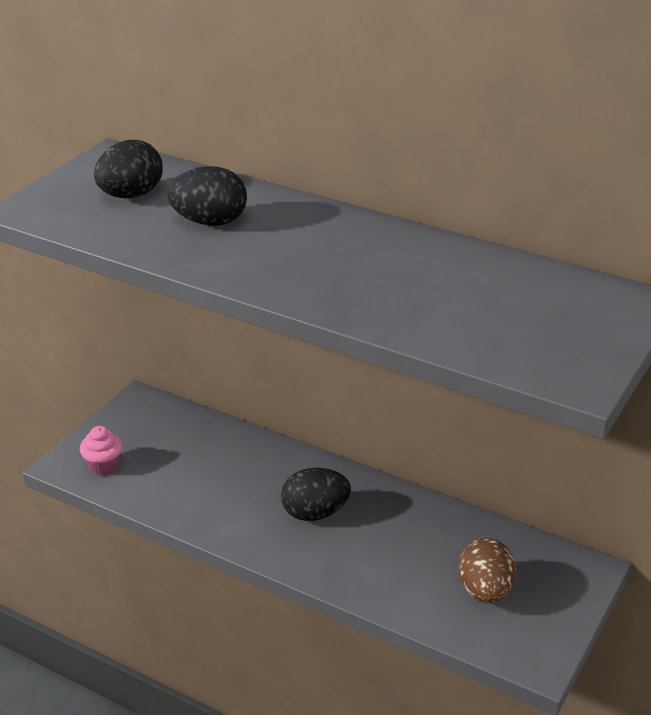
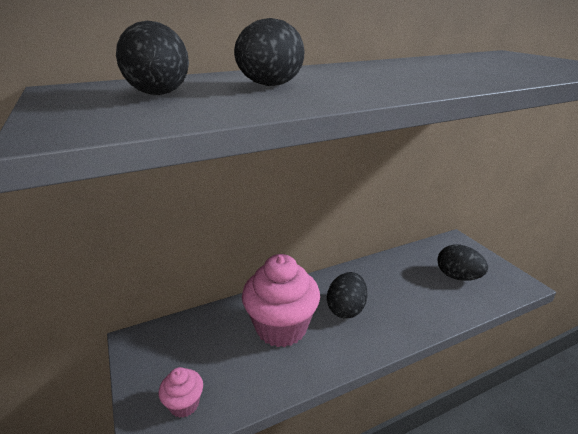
camera: 55 degrees left, 5 degrees down
(240, 479) = (281, 327): none -> pink cupcake
(485, 591) = (457, 276): brown egg -> black egg

